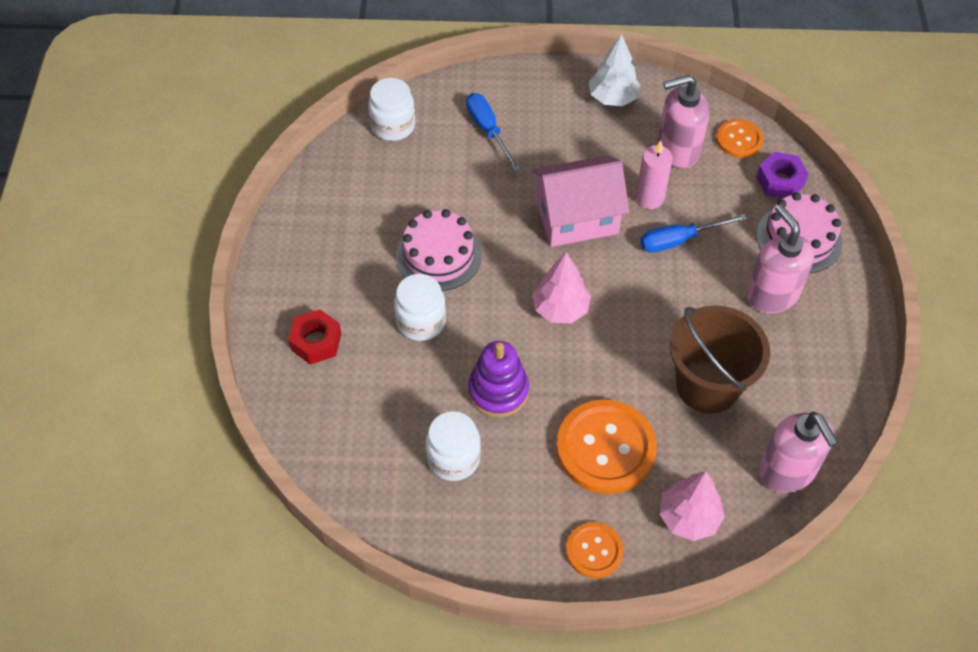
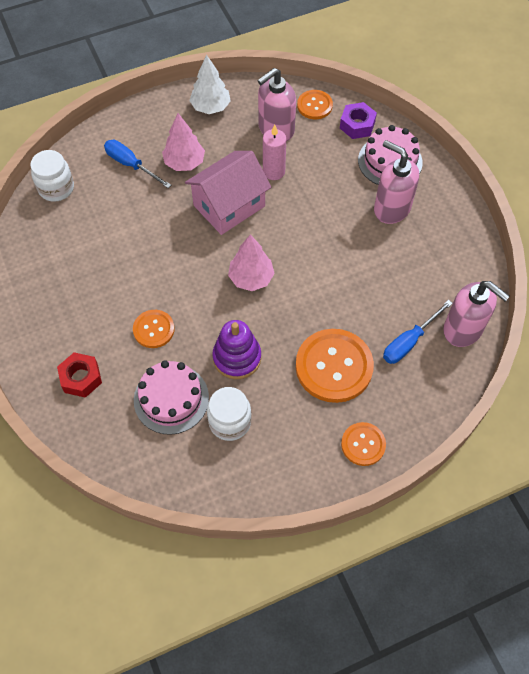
camera: 25 degrees left, 5 degrees up
(421, 322) = (153, 329): white jar -> orange button
(438, 255) = (141, 274): pink cake -> pink cake (171, 399)
(679, 240) = (309, 194): blue screwdriver -> blue screwdriver (409, 341)
(688, 517) = (415, 391): pink tree -> pink tree (184, 163)
(707, 385) = (380, 291): brown bucket -> none

